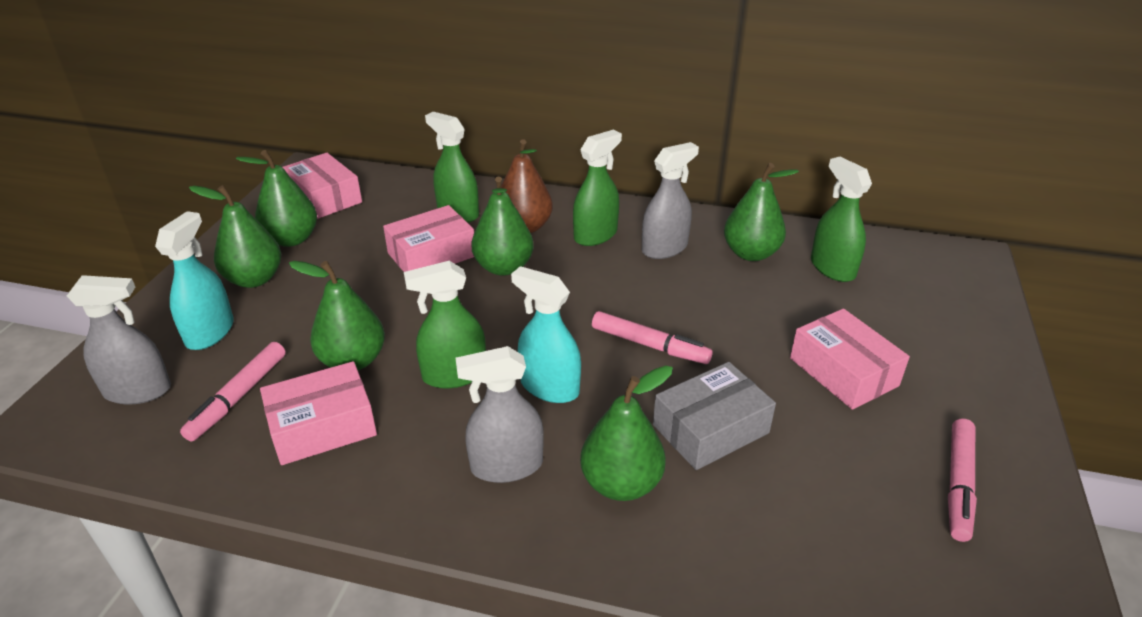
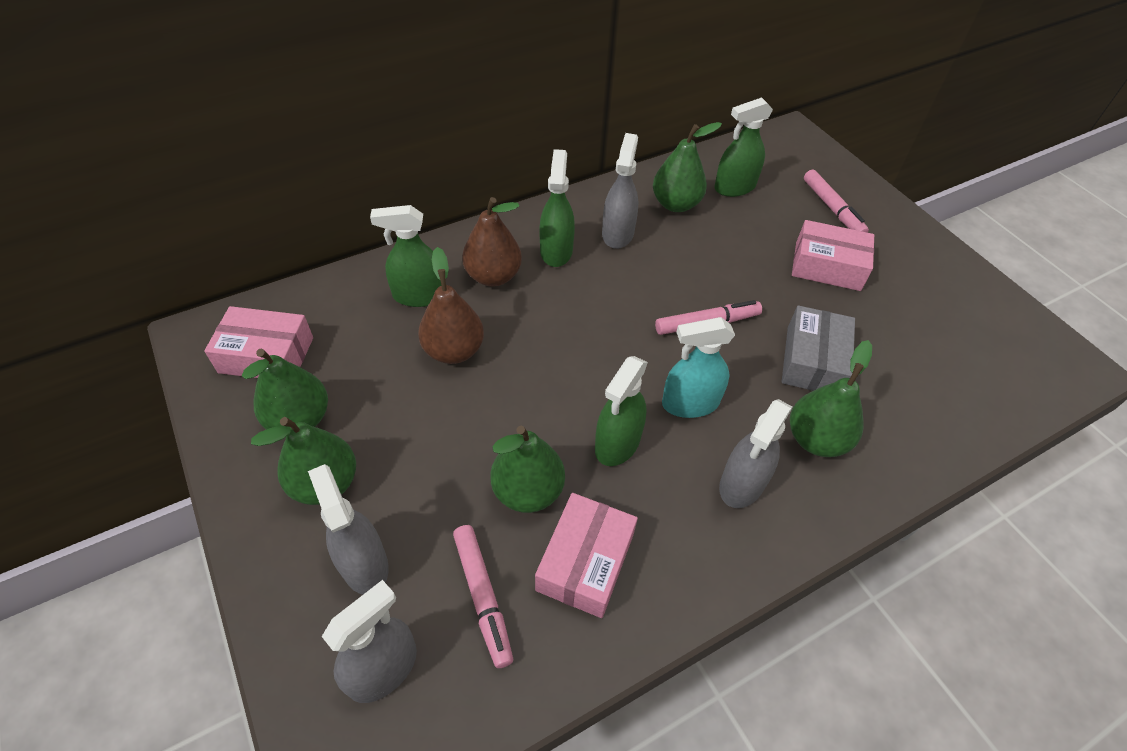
camera: 45 degrees left, 15 degrees up
(210, 332) = (364, 564): turquoise spray bottle -> grey spray bottle
(431, 255) = (454, 350): pink box -> brown pear
(504, 267) = (527, 324): green pear -> none
(832, 268) = (734, 187): green spray bottle -> green spray bottle turned 45 degrees counterclockwise
(958, 484) = (953, 304): pink marker -> pink marker (832, 208)

